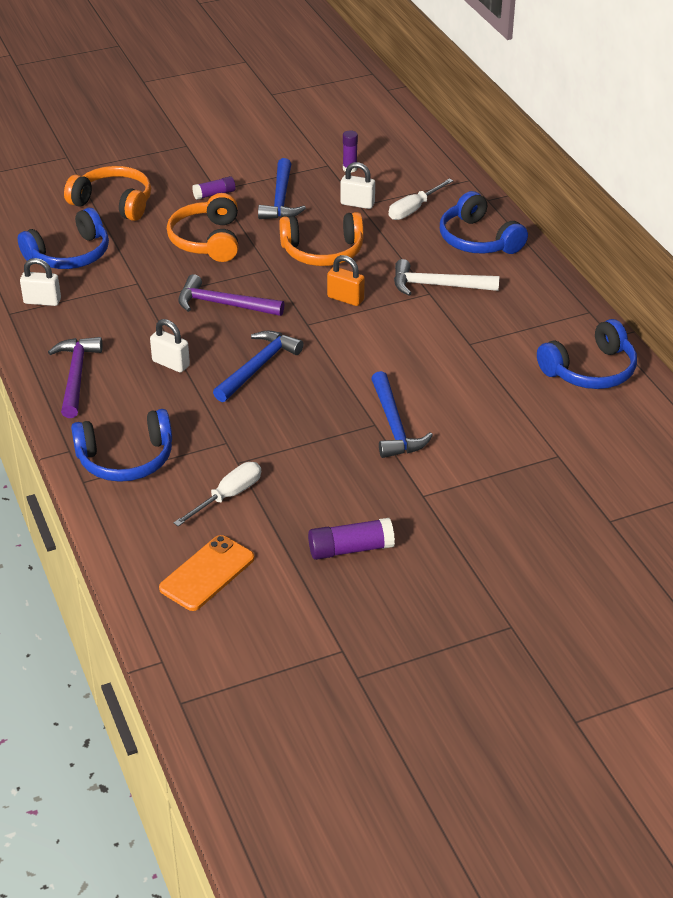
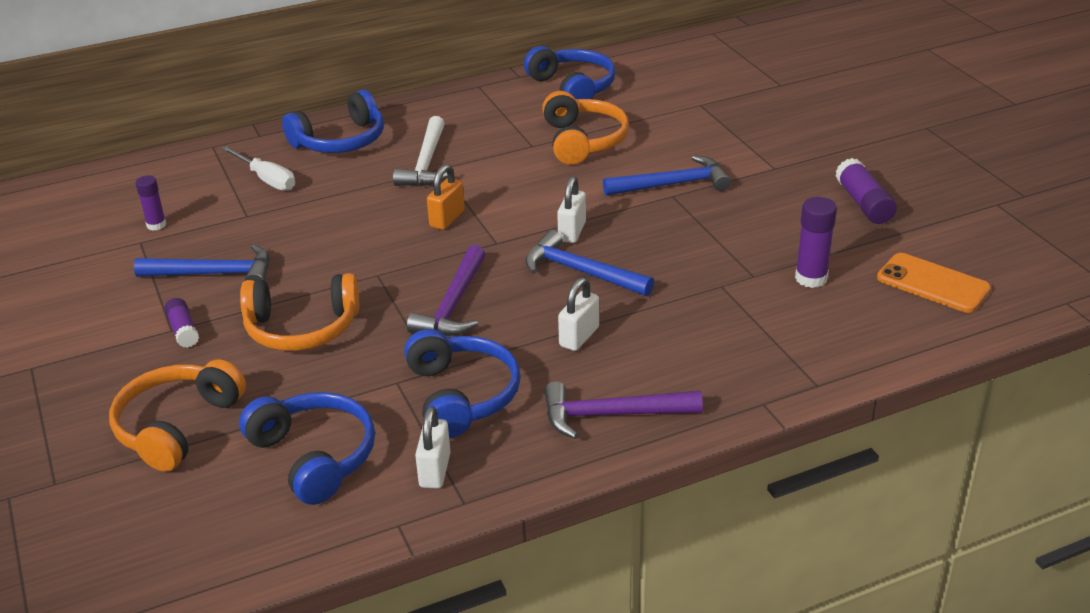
camera: 90 degrees left, 5 degrees down
(126, 459) = (768, 355): blue headphones -> blue headphones (461, 396)
(228, 496) = (811, 278): white screwdriver -> purple glue stick
(323, 252) = (346, 238): orange headphones -> orange headphones (582, 141)
(357, 204) = (243, 217): white padlock -> white padlock (572, 232)

